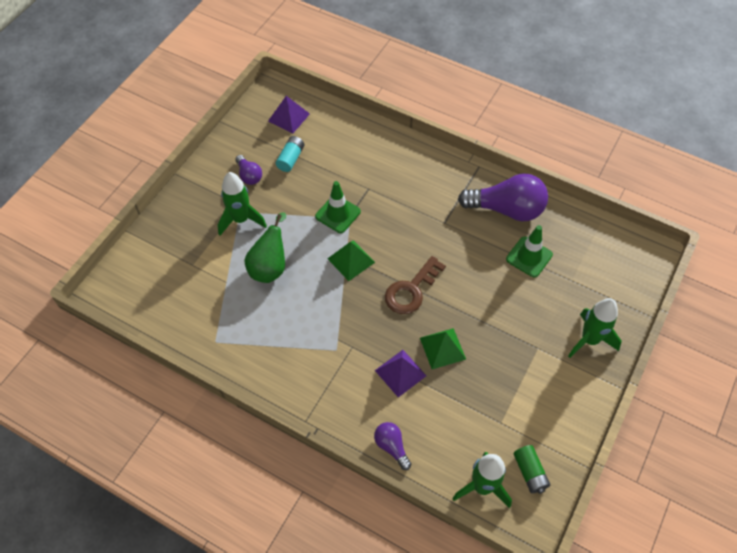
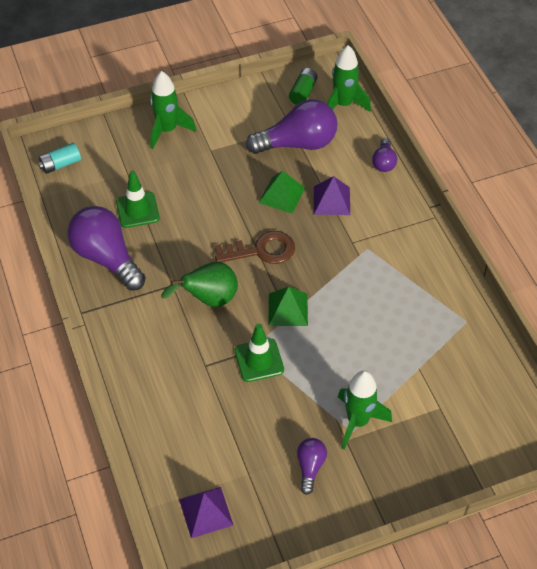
camera: 140 degrees left, 5 degrees down
(270, 267) = (367, 354): green pear -> green pear (209, 299)
(291, 159) = (250, 455): turquoise battery -> turquoise battery (61, 164)
(478, 409) = (298, 143): none -> purple light bulb

